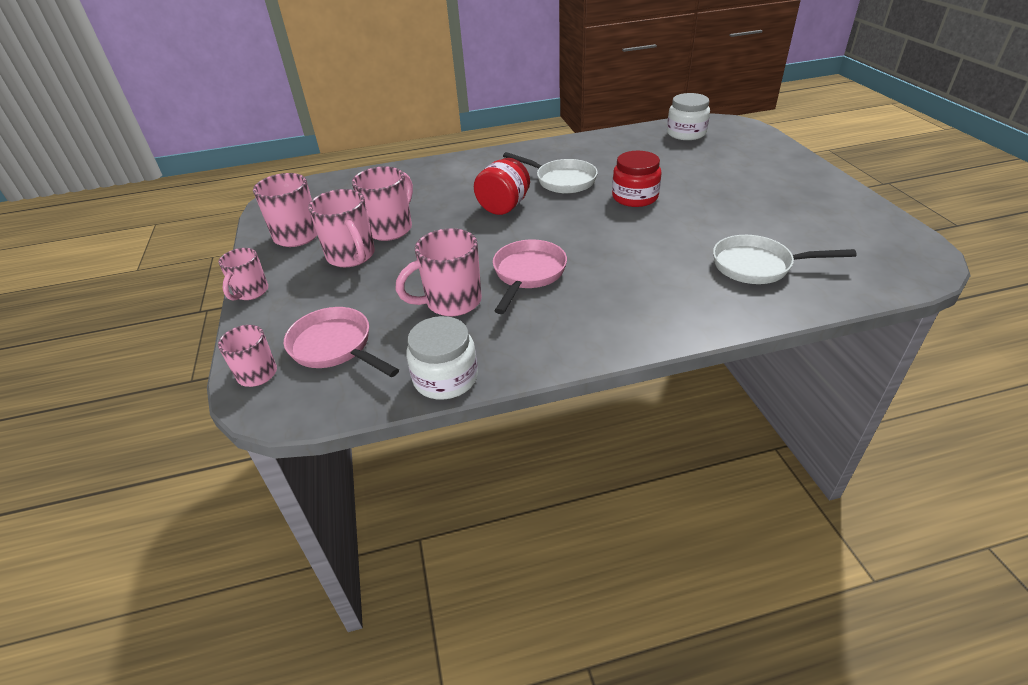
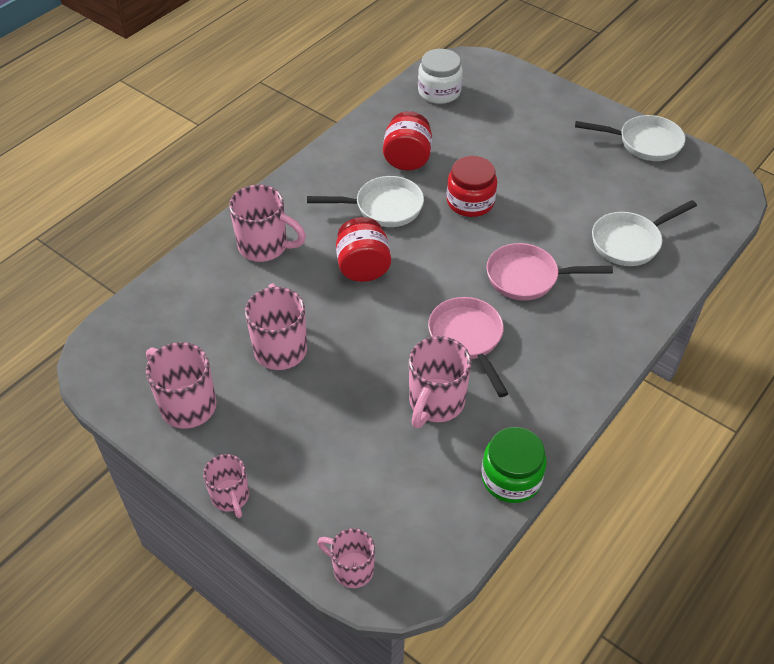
camera: 40 degrees left, 10 degrees up
(335, 347) = (389, 504): pink pan -> pink pan (528, 277)
(352, 256) = (282, 402): pink mug -> pink mug (265, 246)
(445, 378) = (511, 478): white jar -> green jar
(614, 161) = (407, 159): none -> red jar
(850, 207) = (644, 143): none -> white pan

